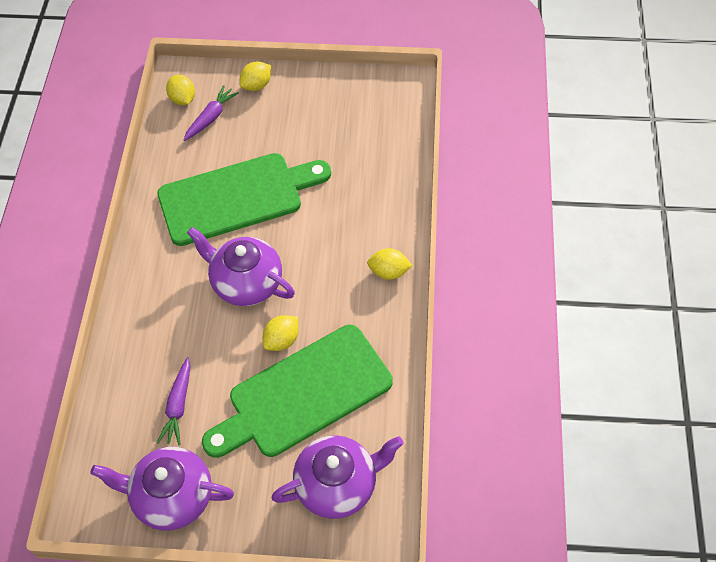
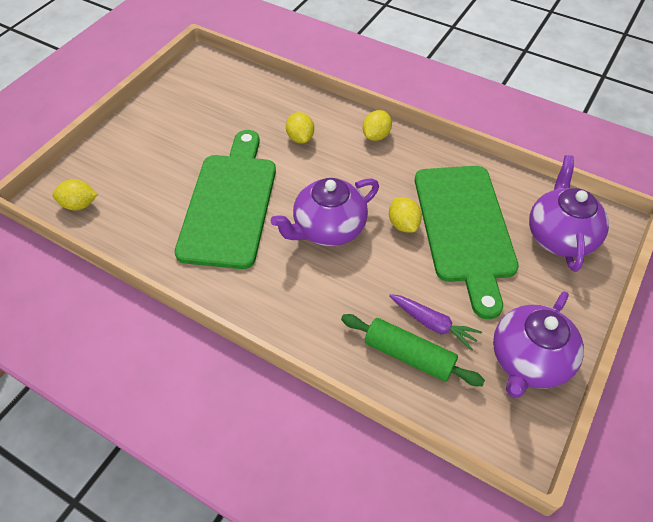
camera: 65 degrees left, 5 degrees down
(138, 398) = (408, 355): none -> green rolling pin
(211, 118) = (122, 191): purple carrot -> none
(256, 85) = (115, 148): yellow lemon -> yellow lemon (300, 138)

